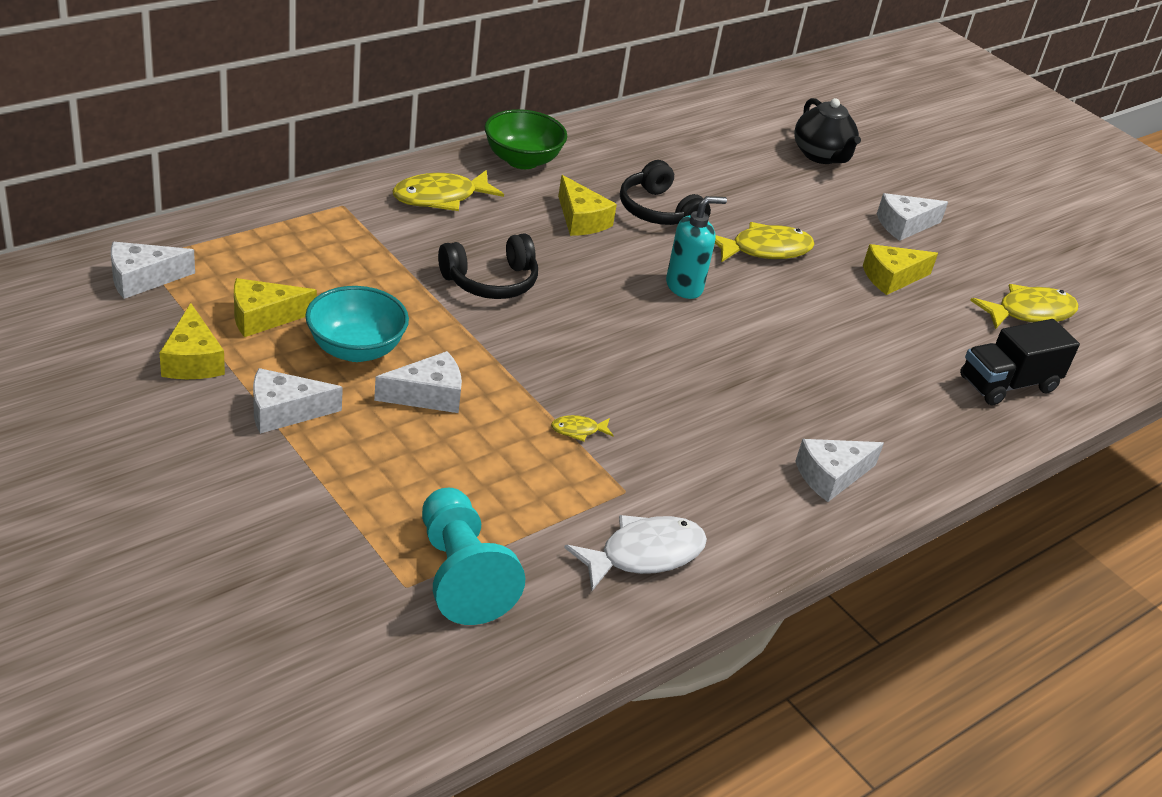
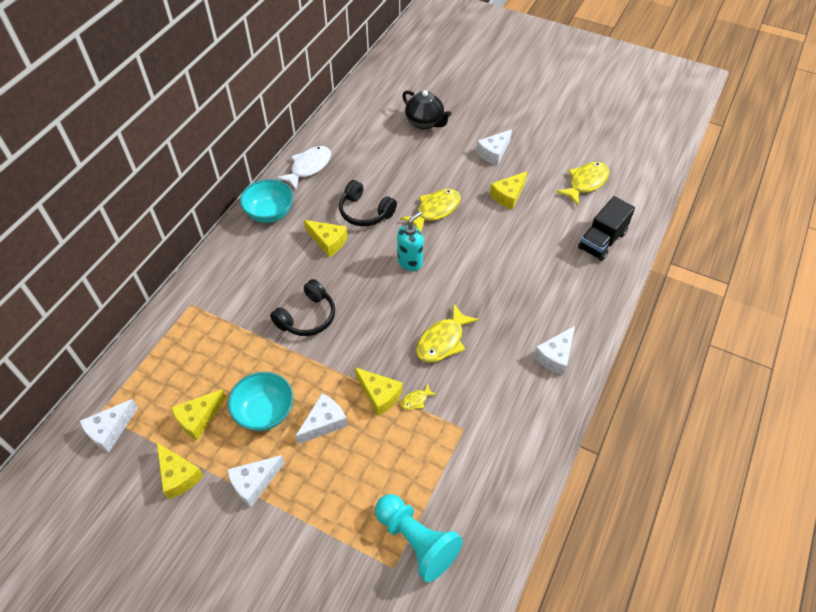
camera: 20 degrees left, 15 degrees up
(440, 197) = (242, 267): yellow fish -> yellow fish (443, 341)
(522, 160) = (270, 213): green bowl -> turquoise bowl
(529, 402) = (379, 395): none -> yellow cheese
(644, 554) = (497, 467): white fish -> white fish (308, 167)

